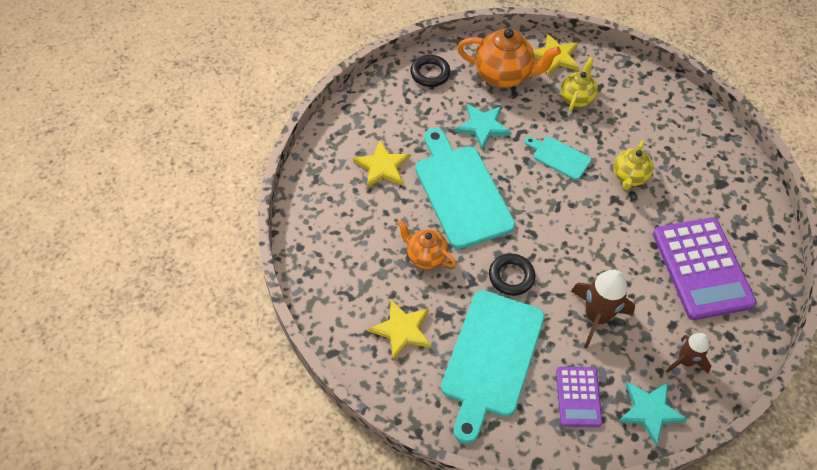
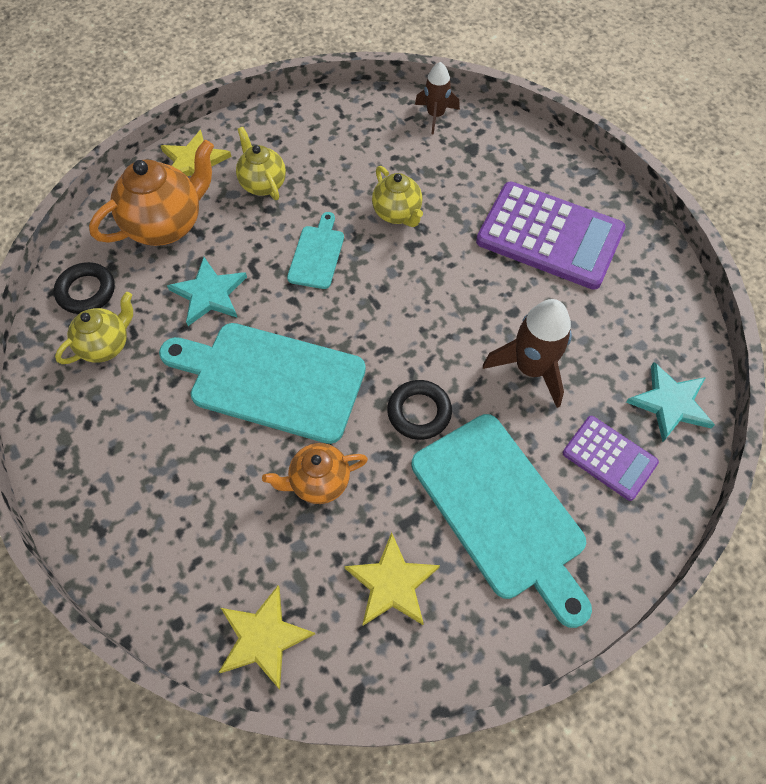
camera: 50 degrees left, 5 degrees up
(382, 167) = (157, 438): yellow star -> yellow star (263, 638)
(409, 106) = (106, 345): none -> yellow teapot
(559, 157) = (317, 254): turquoise cutting board -> turquoise cutting board turned 120 degrees clockwise
(685, 361) = (638, 329): brown rocket -> brown rocket (435, 115)

